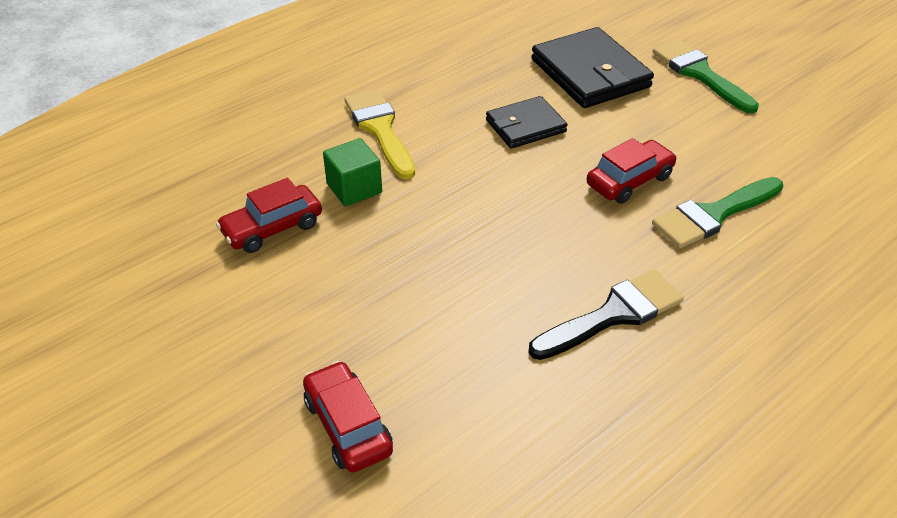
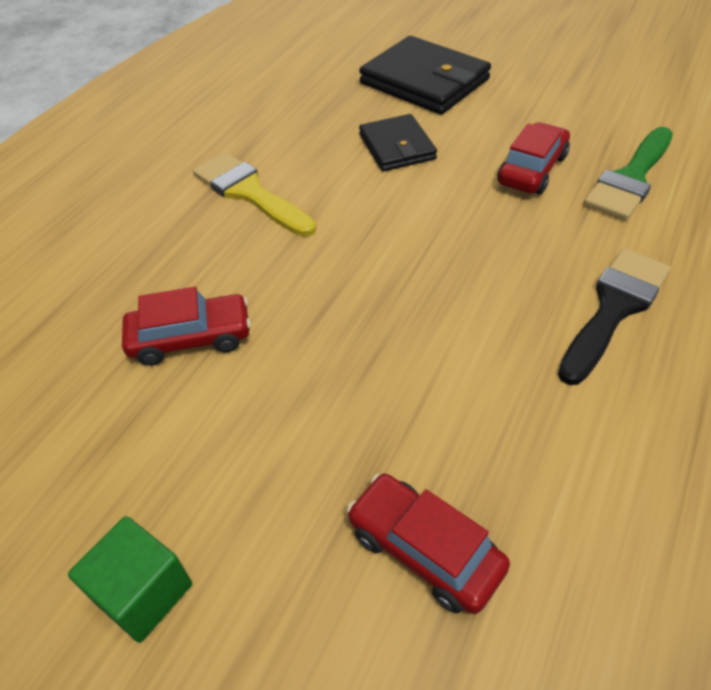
camera: 20 degrees left, 5 degrees up
(272, 228) = (191, 338): red car -> red car turned 135 degrees counterclockwise
(354, 188) = (259, 263): green cube -> green cube (143, 592)
(525, 126) = (397, 147): black wallet -> black wallet turned 60 degrees counterclockwise
(699, 74) = (523, 56): green brush -> none

